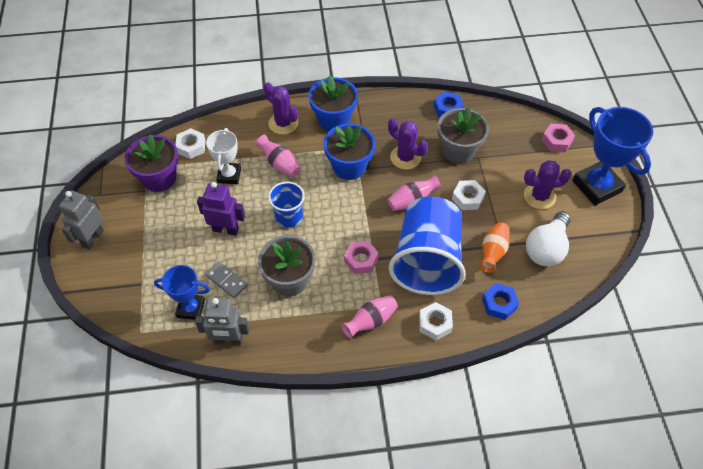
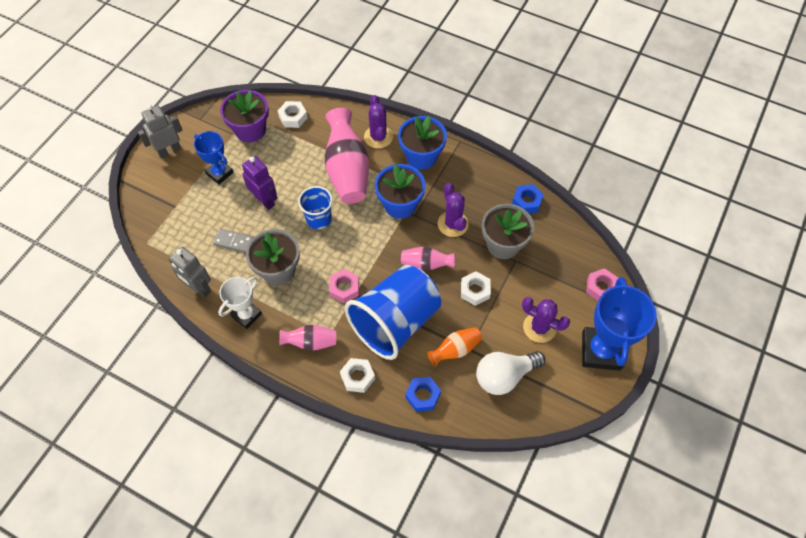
camera: 35 degrees right, 5 degrees up
(191, 308) = (193, 247): blue trophy -> blue trophy (219, 173)
(227, 281) = (234, 242): grey domino -> grey domino turned 60 degrees counterclockwise
(229, 175) = (302, 157): white trophy -> white trophy (246, 315)
(280, 164) = (347, 170): pink vase -> pink vase, size x1.92

